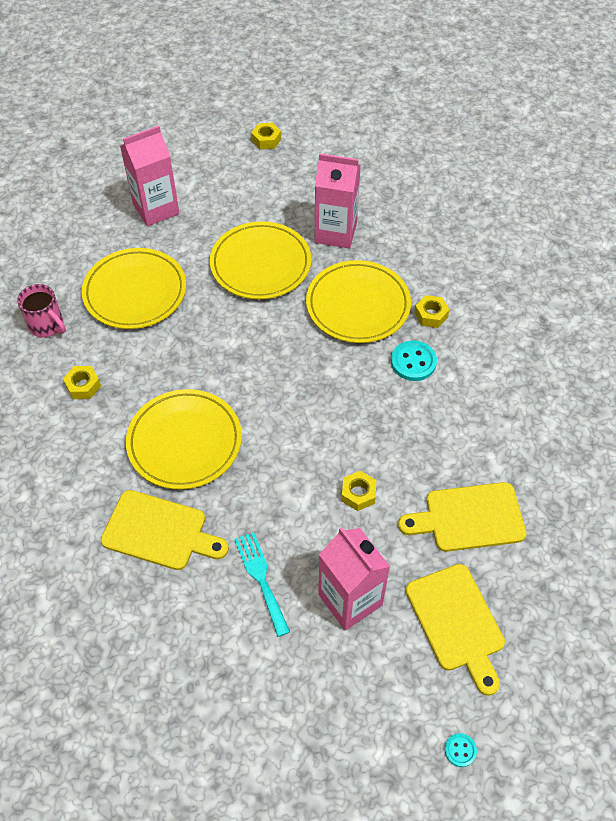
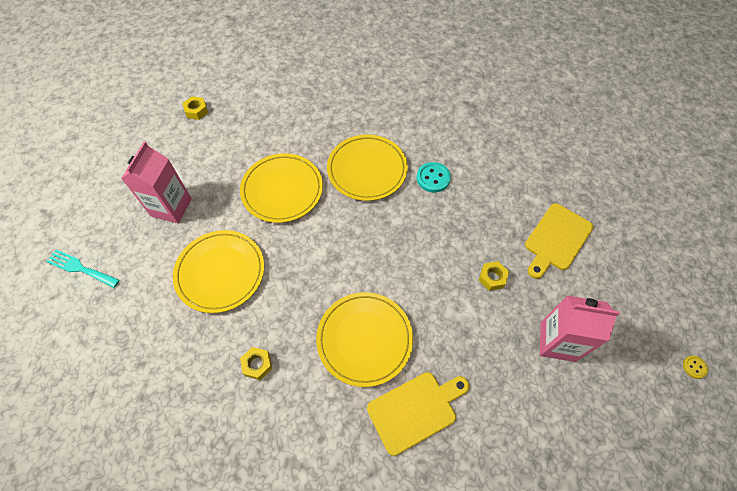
camera: 45 degrees left, 5 degrees up
(47, 326) = (183, 347): pink mug -> none
(261, 578) = (502, 378): turquoise fork -> turquoise fork (80, 268)
(335, 232) = (305, 137): pink carton -> none
(431, 315) = (411, 144): yellow nut -> none
(456, 622) = (615, 301): yellow cutting board -> none
(460, 750) = (694, 367): turquoise button -> yellow button

